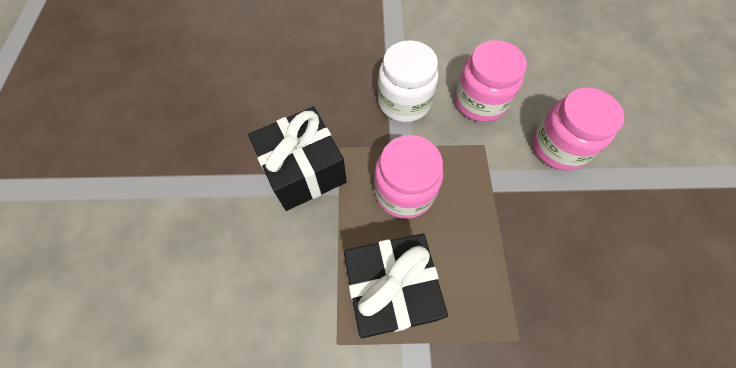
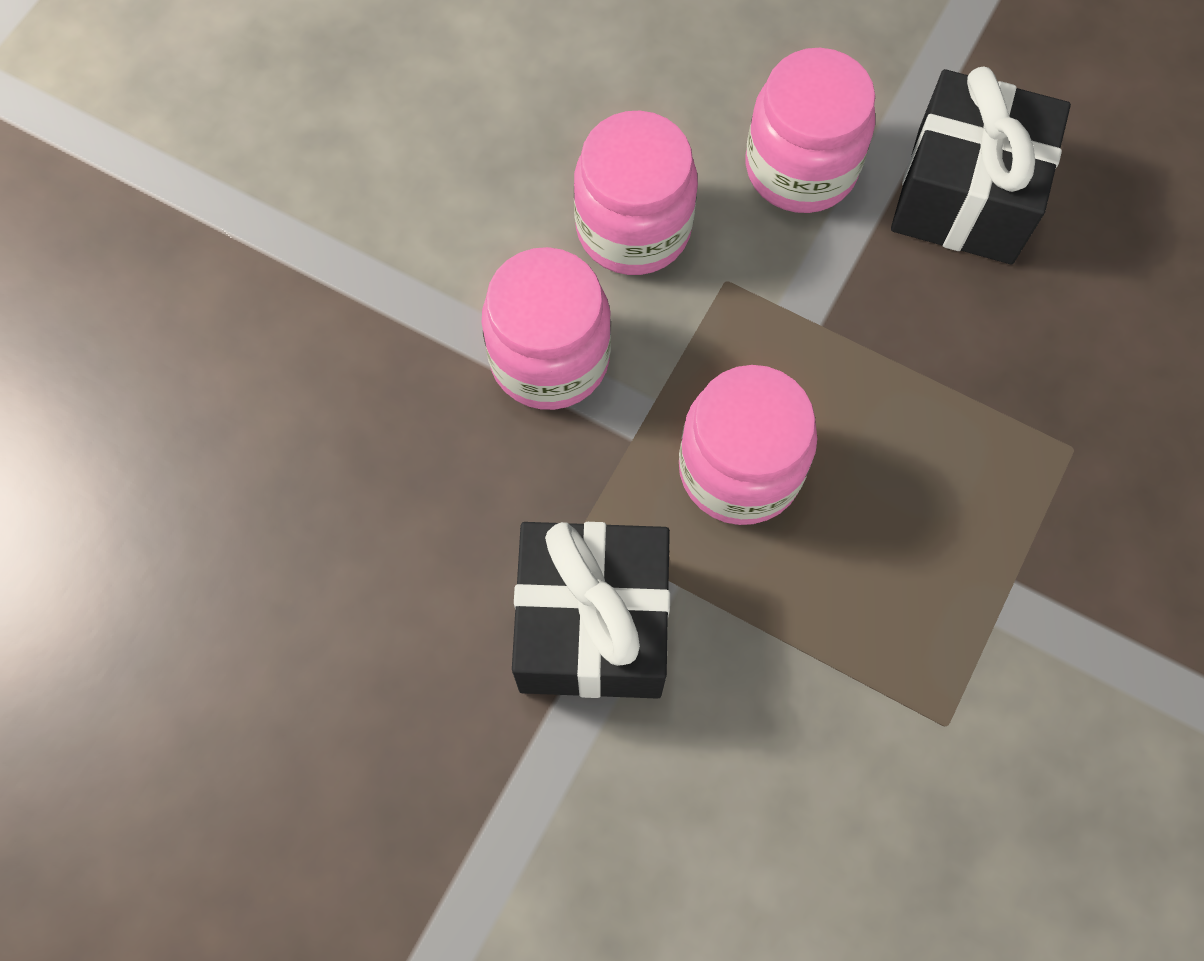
camera: 60 degrees left, 5 degrees up
(390, 291) = (904, 594): black gift -> black gift (965, 195)
(404, 102) = (549, 358): white jar -> pink jar

